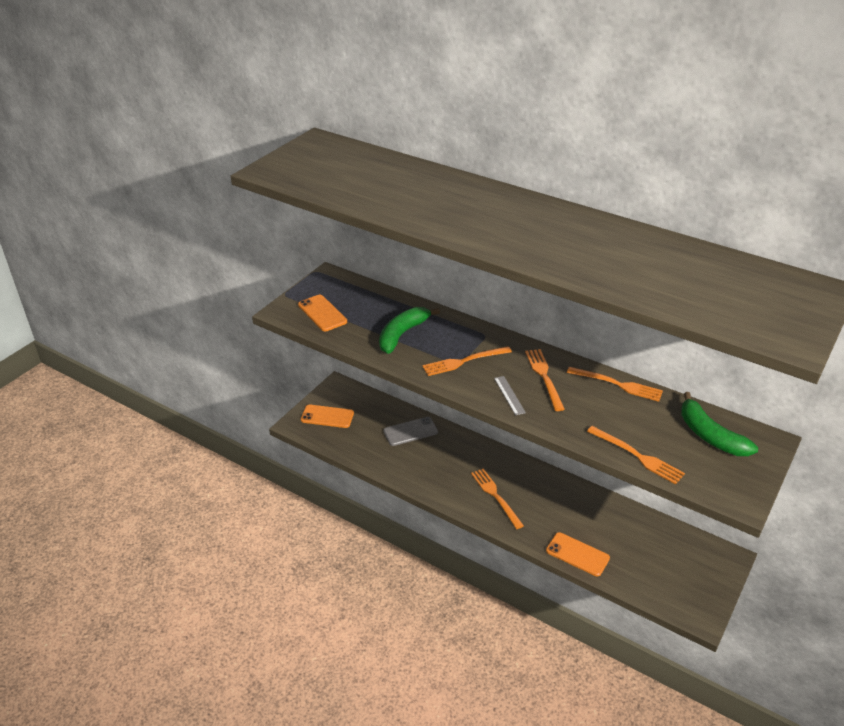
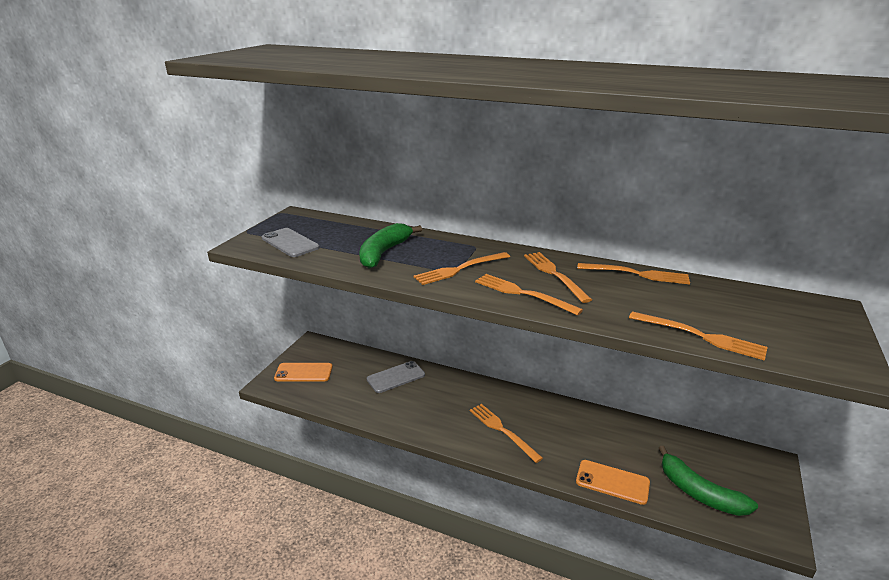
camera: 10 degrees left, 10 degrees down
(322, 313) = (290, 243): orange phone -> grey phone
(509, 395) = (522, 293): grey ruler -> orange fork
(710, 435) = (766, 309): green banana -> green banana (699, 493)

